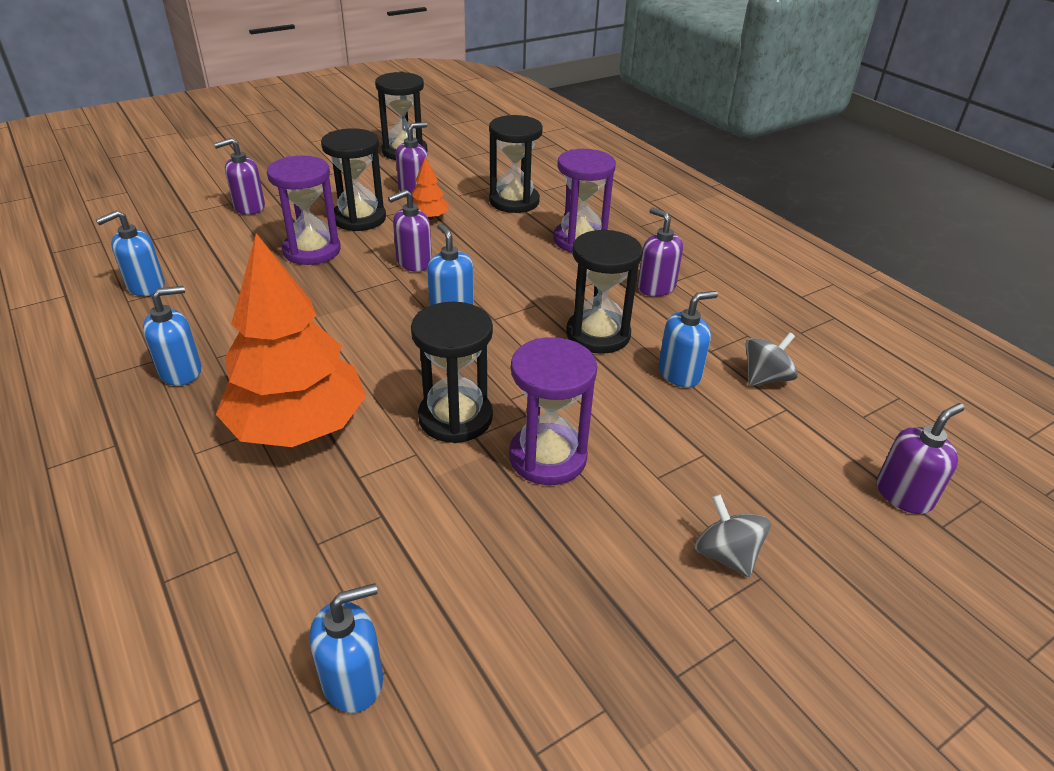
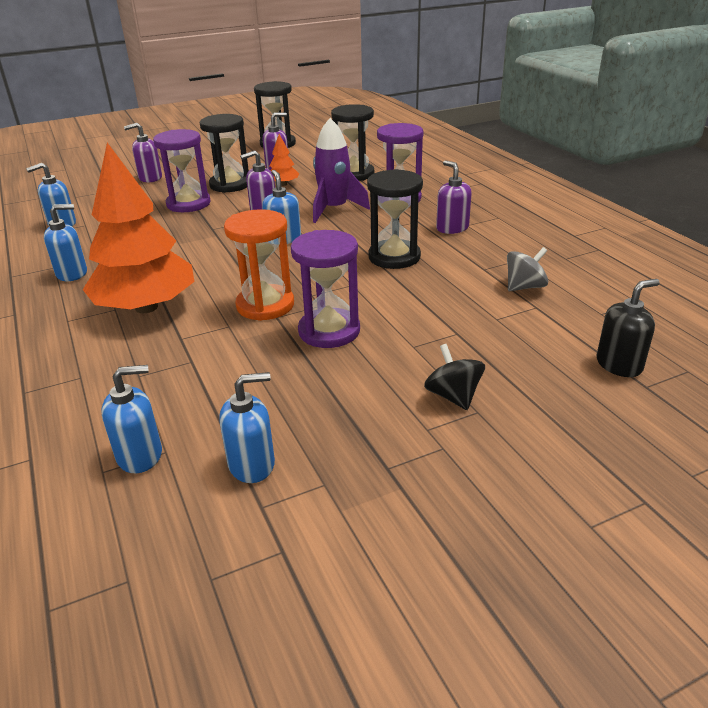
camera: 10 degrees right, 5 degrees down
(455, 417) = (265, 305): black hourglass -> orange hourglass
(504, 259) = (334, 209): none -> purple rocket
(679, 373) = (453, 282): blue soap dispenser -> blue soap dispenser (252, 464)
(726, 555) = (453, 396): grey spinning top -> black spinning top
(904, 494) = (619, 364): purple soap dispenser -> black soap dispenser

